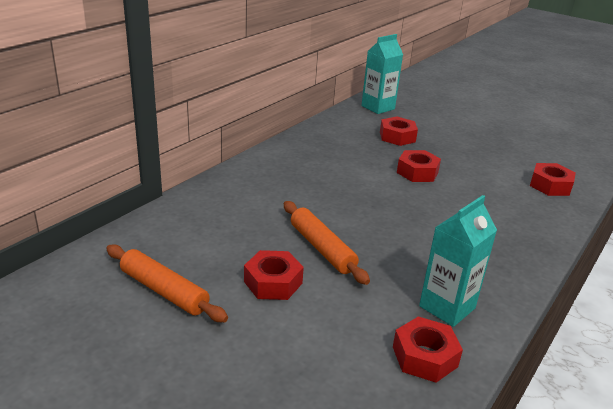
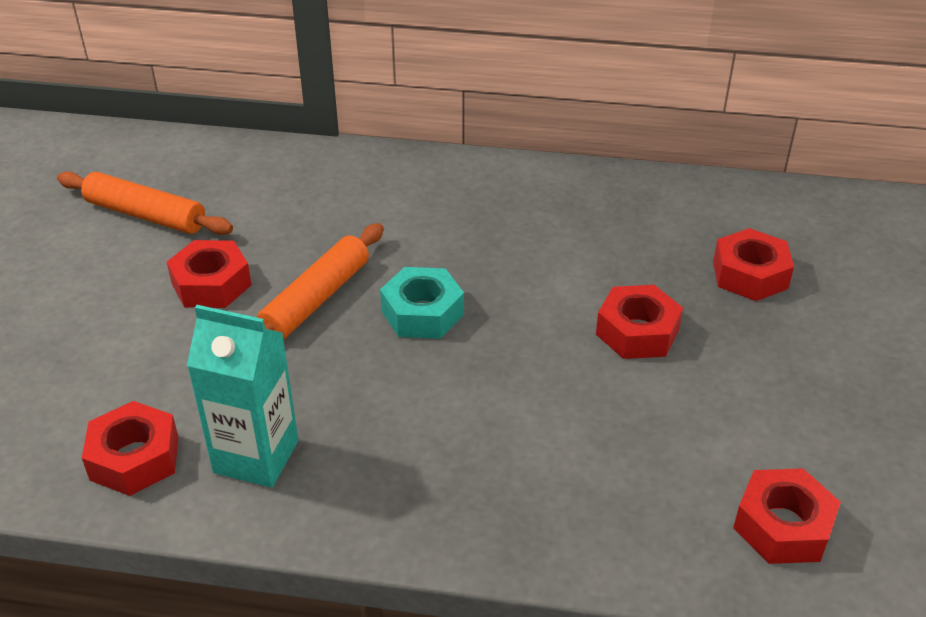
camera: 65 degrees right, 10 degrees up
(164, 291) = (145, 215): orange rolling pin -> orange rolling pin turned 75 degrees counterclockwise
(361, 219) = (422, 313): none -> turquoise nut
(378, 107) = (847, 220): turquoise carton -> none

